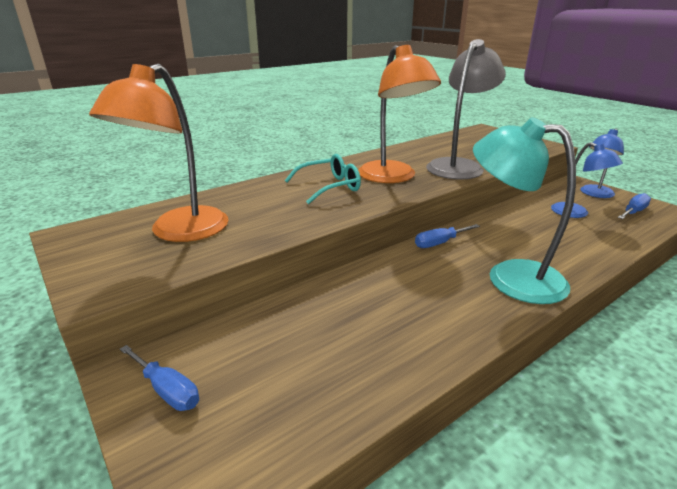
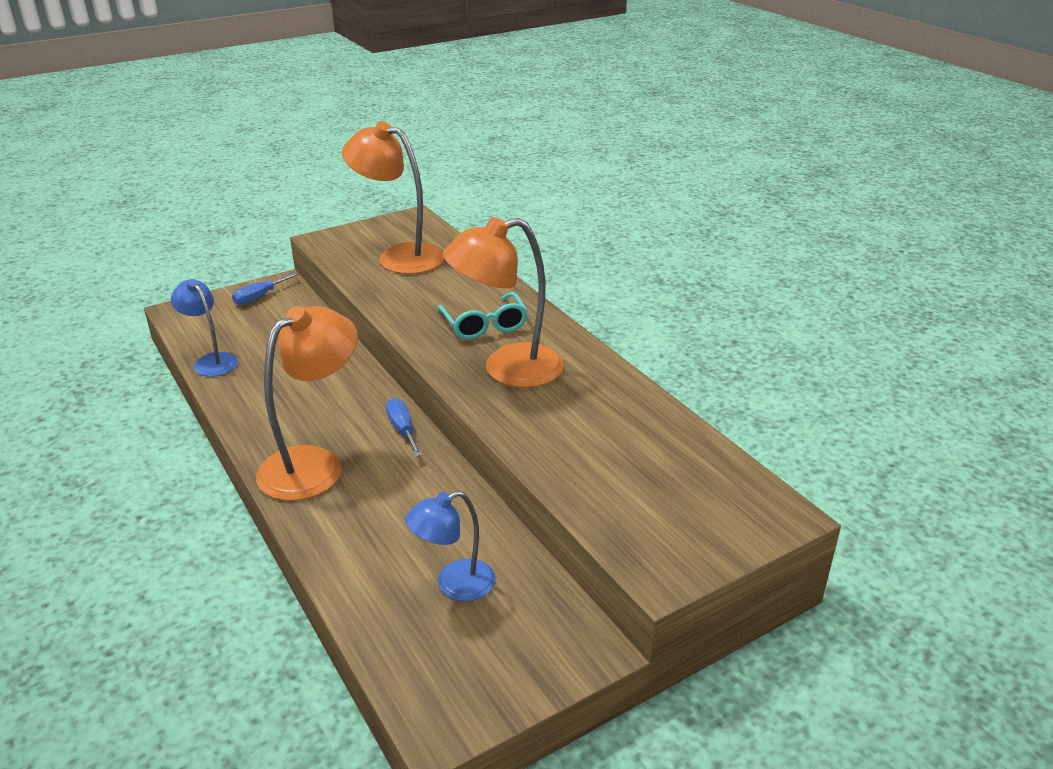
camera: 95 degrees right, 5 degrees up
(458, 166) = (546, 432): grey lamp -> none
(510, 277) = (314, 464): turquoise lamp -> orange lamp
(594, 194) = (530, 648): blue lamp -> blue lamp (211, 361)
(633, 212) = (444, 665): blue screwdriver -> none

